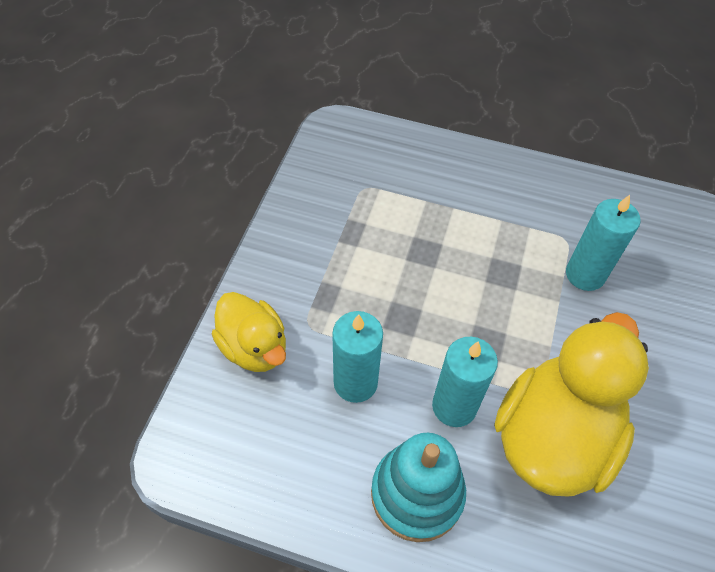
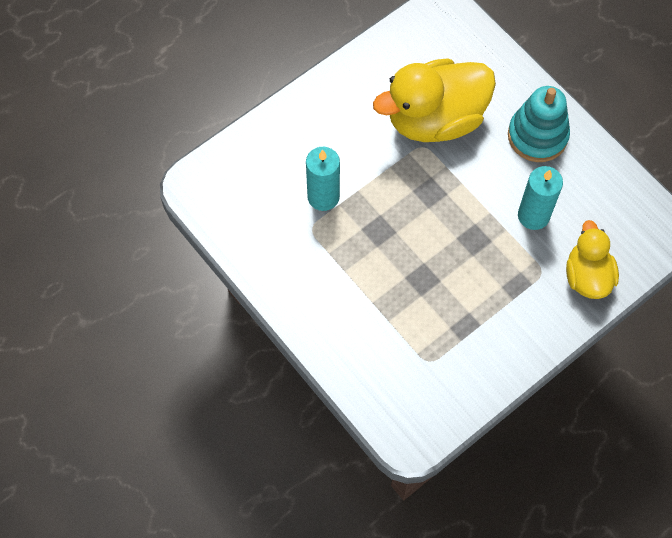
camera: 145 degrees left, 10 degrees up
(454, 406) = (481, 167): turquoise candle -> none

